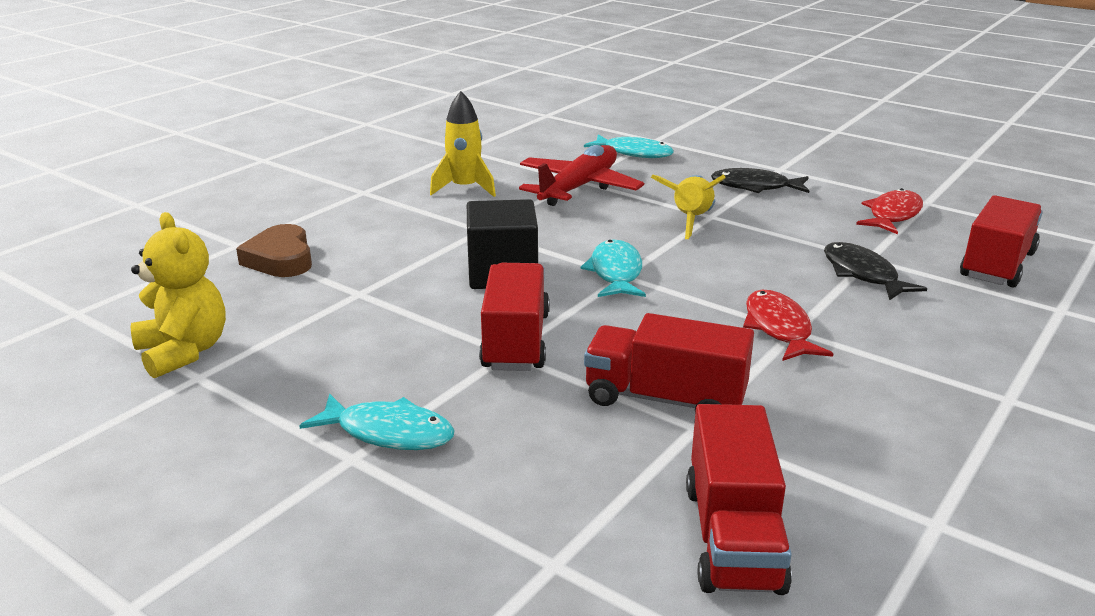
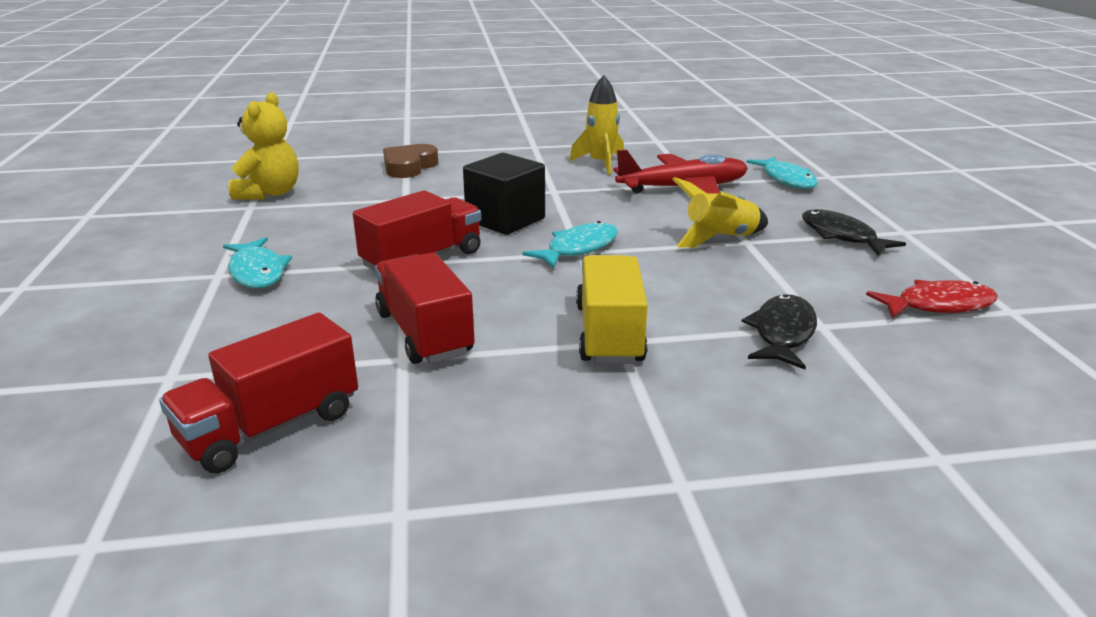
camera: 45 degrees right, 0 degrees up
(778, 328) = (609, 334): red fish -> yellow truck
(997, 265) = (959, 390): red truck -> none

